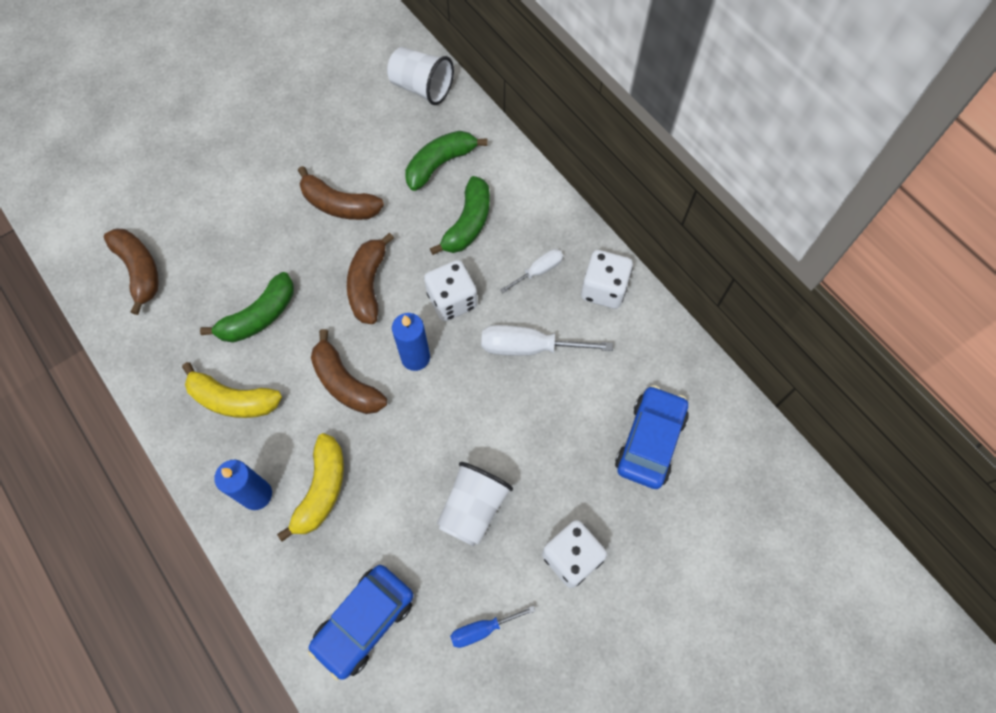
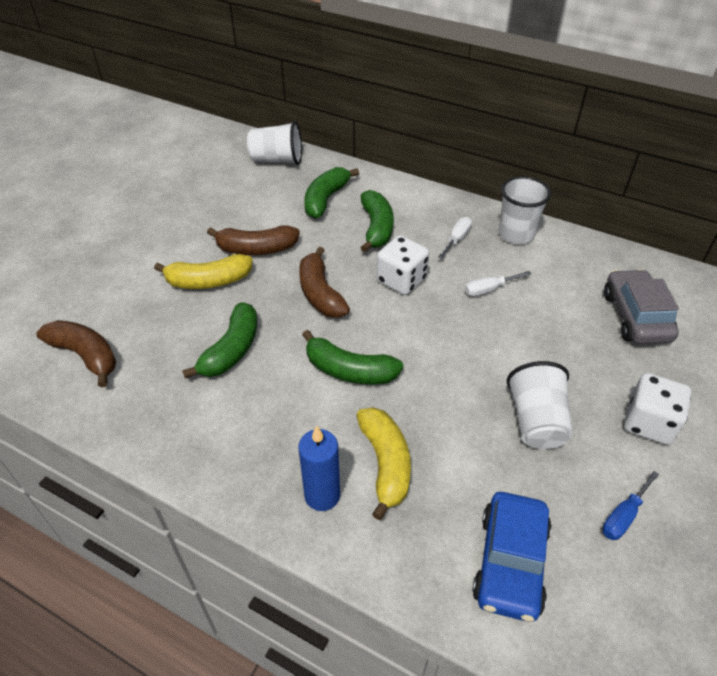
camera: 25 degrees left, 20 degrees down
(233, 400) = (246, 424): yellow banana -> yellow banana (208, 281)
(345, 383) = (349, 370): brown banana -> green banana
(415, 357) = (399, 329): blue candle -> none
(529, 347) = (489, 289): white screwdriver -> white screwdriver, size x0.59
(603, 289) = (516, 234): white dice -> white cup
(650, 441) = (635, 316): blue car -> grey car

